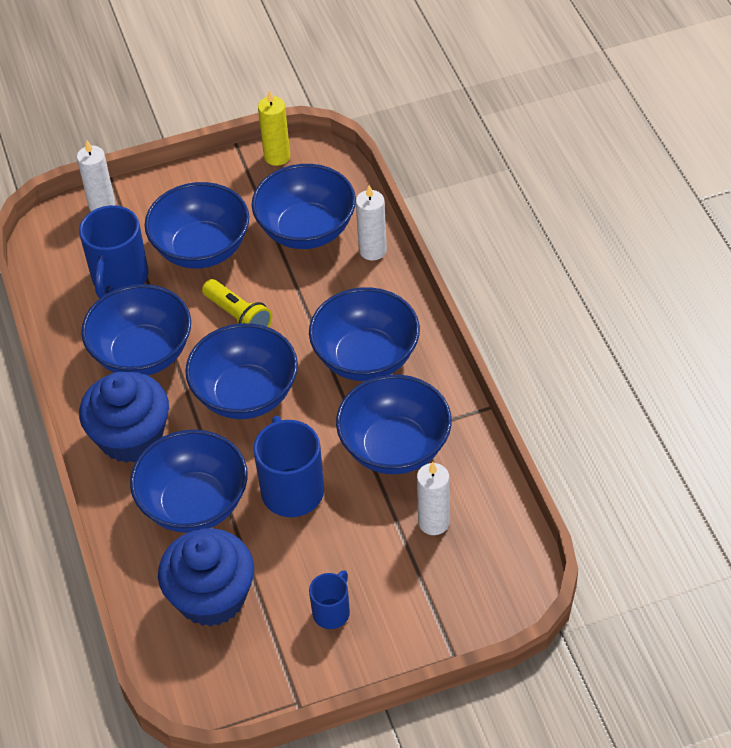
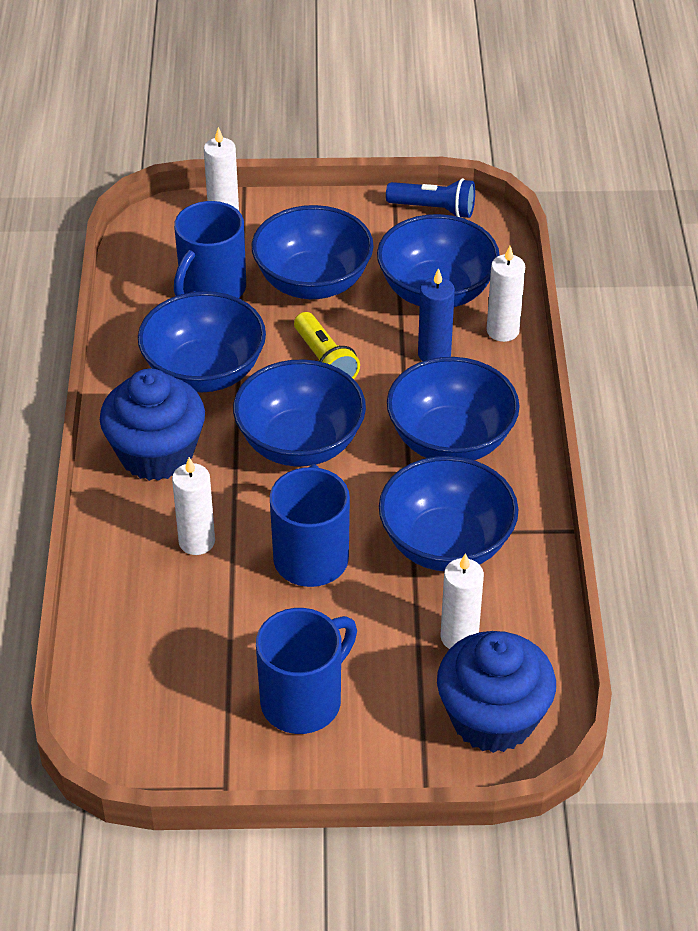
camera: 15 degrees right, 5 degrees down
(194, 504) = (197, 541): blue bowl -> white candle
(211, 597) = (175, 645): blue cupcake -> blue cupcake (492, 718)
(277, 156) = (434, 209): yellow candle -> blue flashlight
(325, 286) = (434, 354): none -> blue candle
(332, 612) = (304, 700): blue mug -> blue mug, size x1.78

